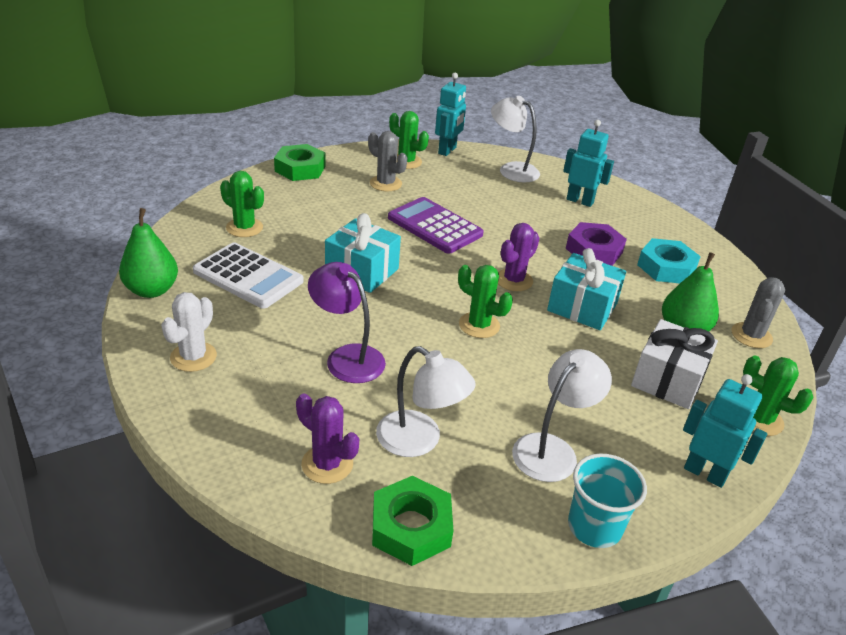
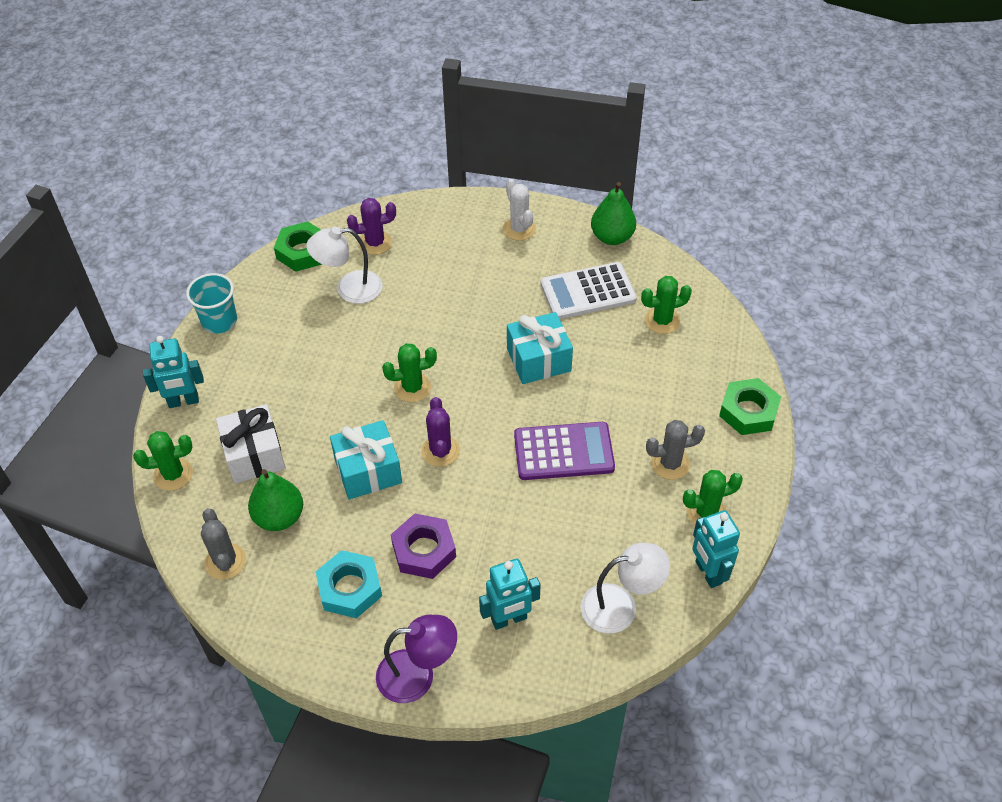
camera: 135 degrees right, 15 degrees up
(347, 357) = (450, 297): purple lamp -> purple lamp (417, 675)
(552, 449) = (278, 343): white lamp -> none

